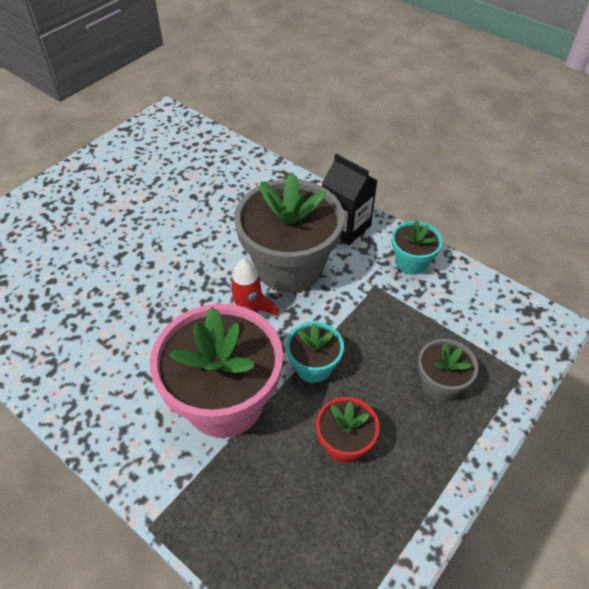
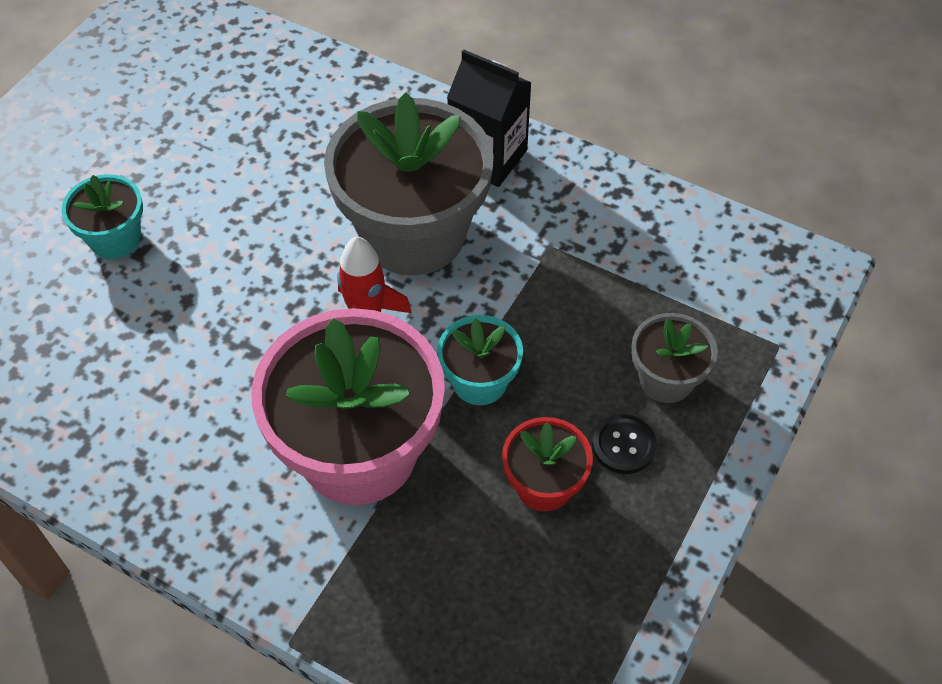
camera: 10 degrees left, 5 degrees up
(404, 425) = (623, 445): none -> black button
(411, 262) = (598, 201): turquoise flower pot -> turquoise flower pot (115, 238)

